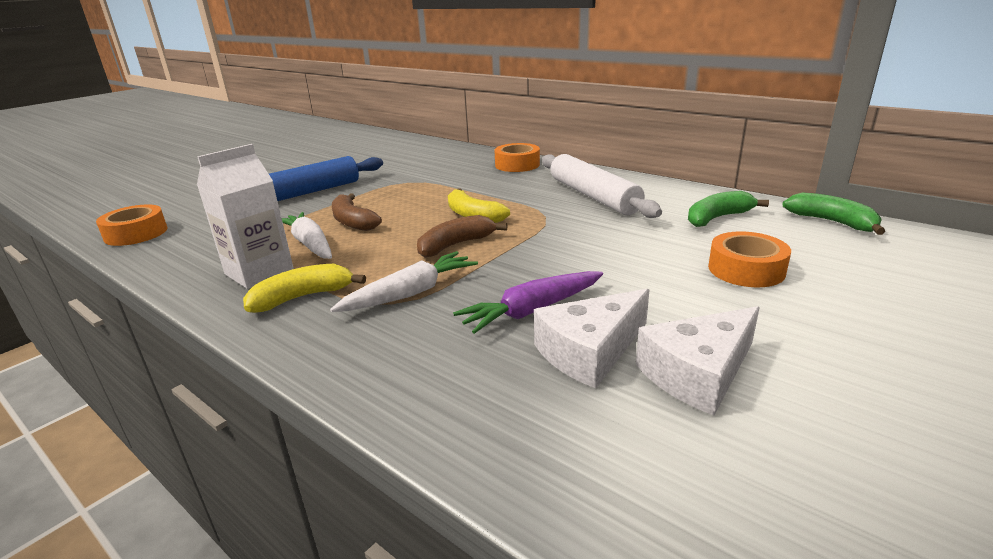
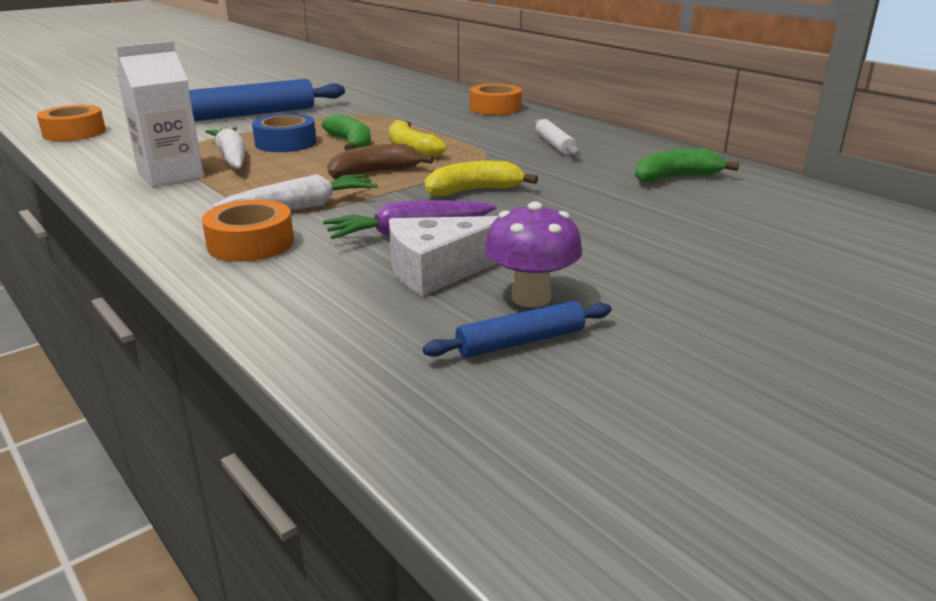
camera: 10 degrees right, 0 degrees up
(303, 297) = (199, 199): yellow banana -> yellow banana (474, 191)
(353, 221) = (285, 143): brown banana -> blue tape
(593, 196) = (554, 145): white rolling pin -> white rolling pin, size x0.52
(698, 373) = (531, 297): white cheese -> purple mushroom
(729, 432) = (520, 341): none -> blue rolling pin
(746, 269) = (662, 225): orange tape -> orange tape (251, 243)
(832, 222) = (805, 194): green banana -> green banana (351, 144)

